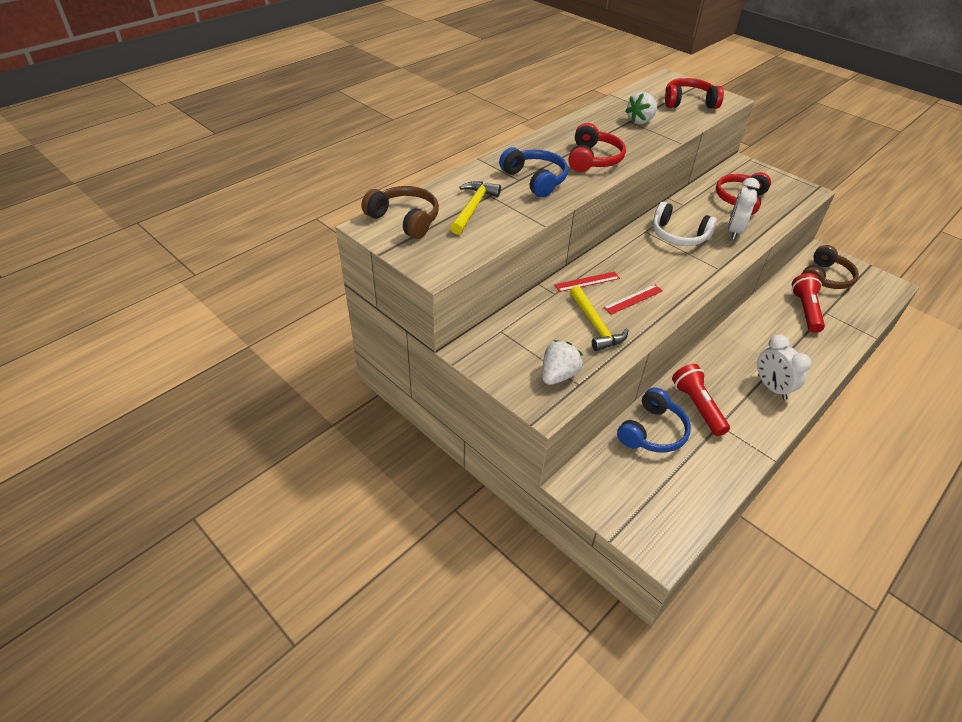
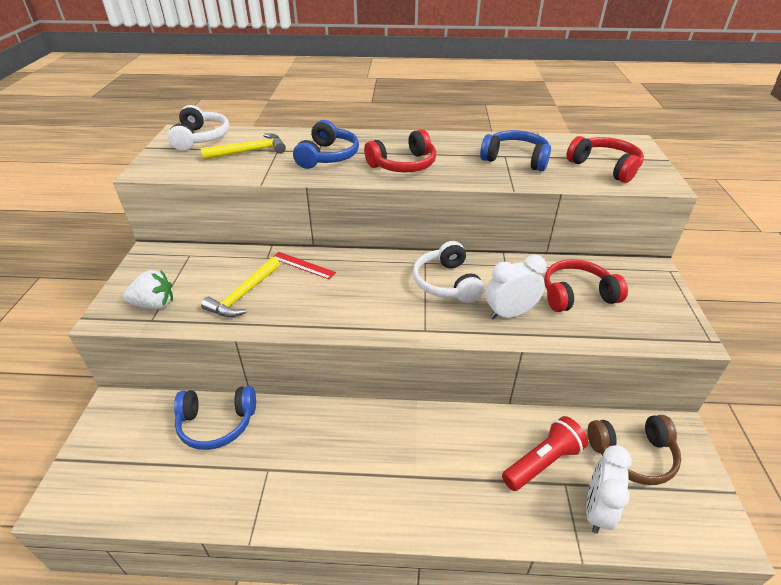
camera: 50 degrees right, 5 degrees down
(404, 220) = (201, 138): brown headphones -> white headphones
(633, 299) = (306, 299): red ruler -> none
(640, 121) = (515, 159): white strawberry -> blue headphones
(697, 406) = (280, 440): red flashlight -> none
(771, 387) = (368, 488): white clock -> white clock (596, 510)

